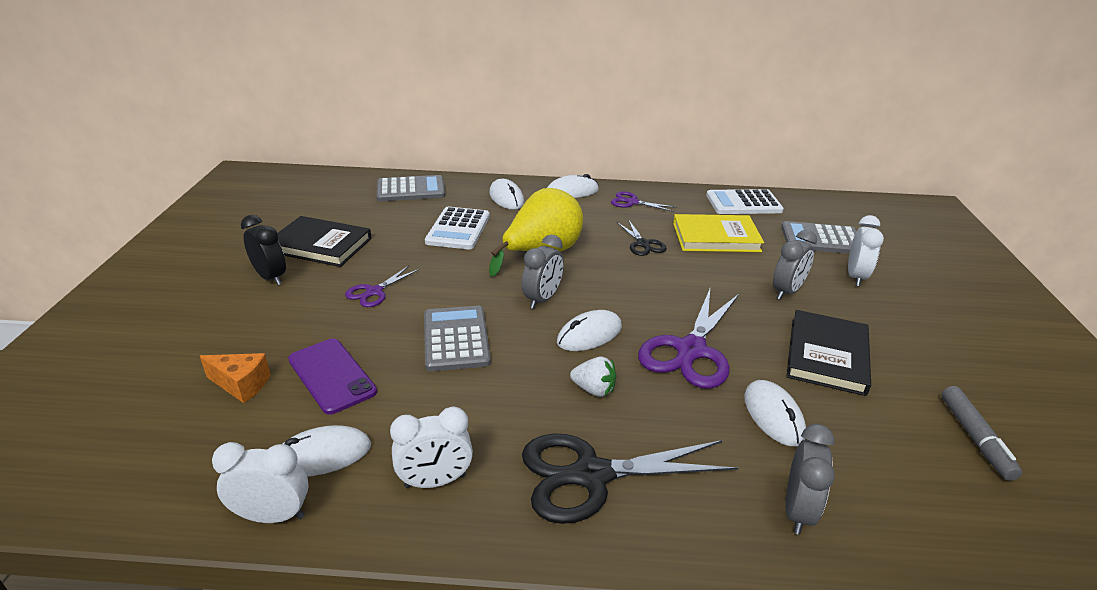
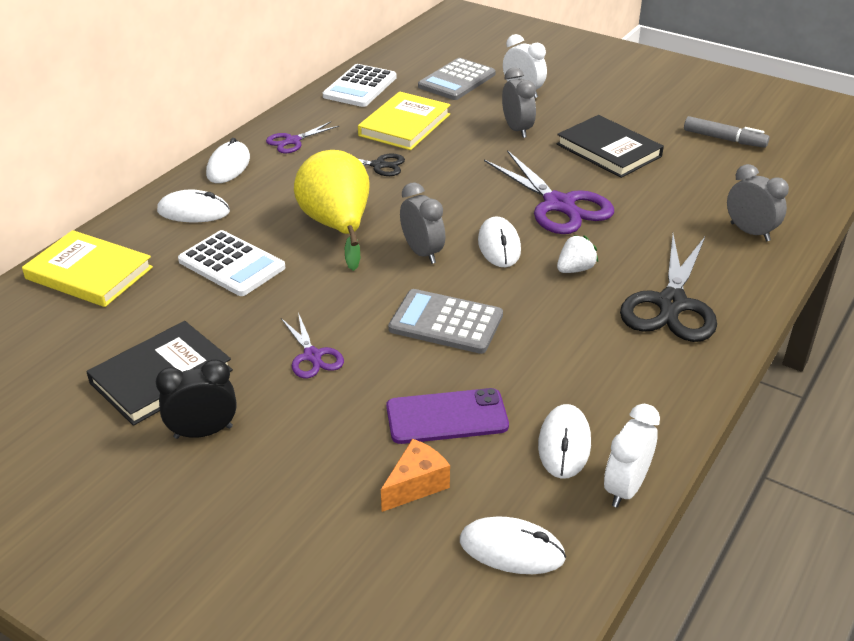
camera: 60 degrees left, 5 degrees up
(411, 190) = (89, 273): grey calculator -> yellow book
(435, 481) = (634, 385): white clock -> none
(773, 415) = (657, 201): white mouse -> white mouse (512, 549)

